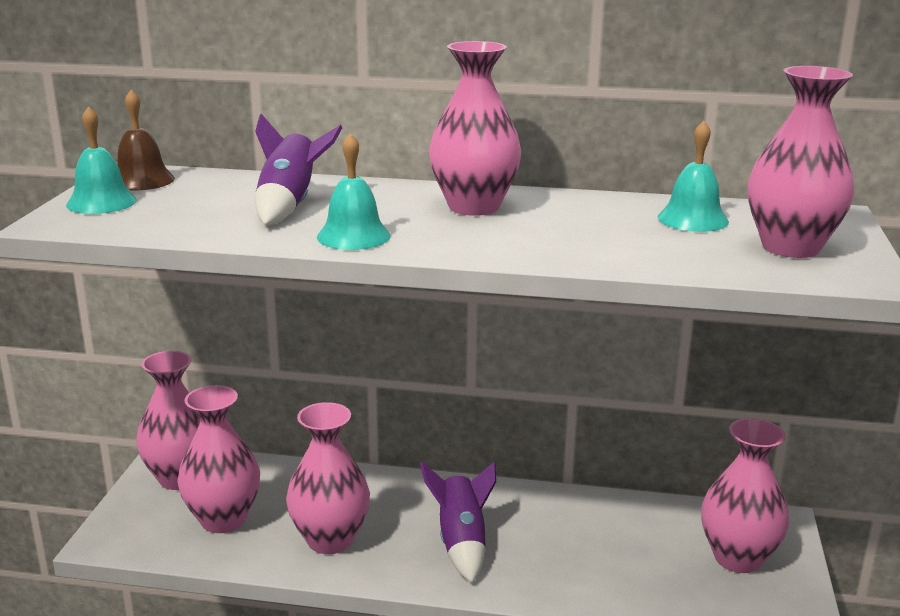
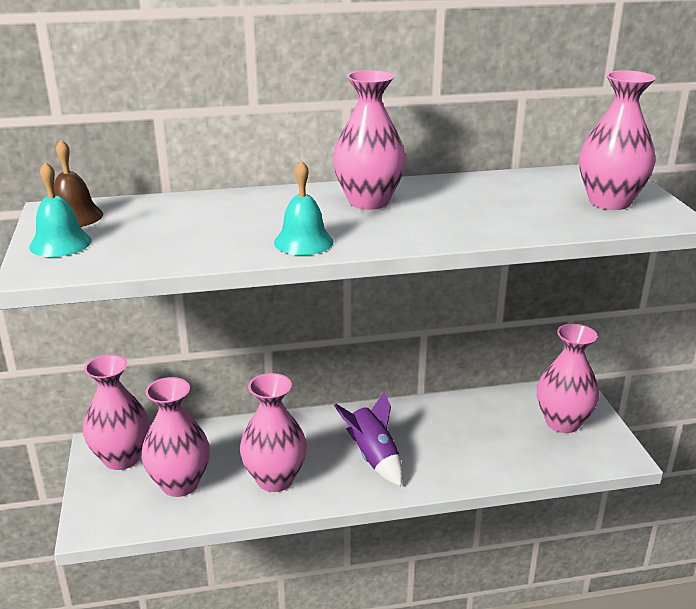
camera: 20 degrees left, 5 degrees up
(289, 205) = (225, 221): purple rocket -> none
(692, 219) = (528, 189): turquoise bell -> none

